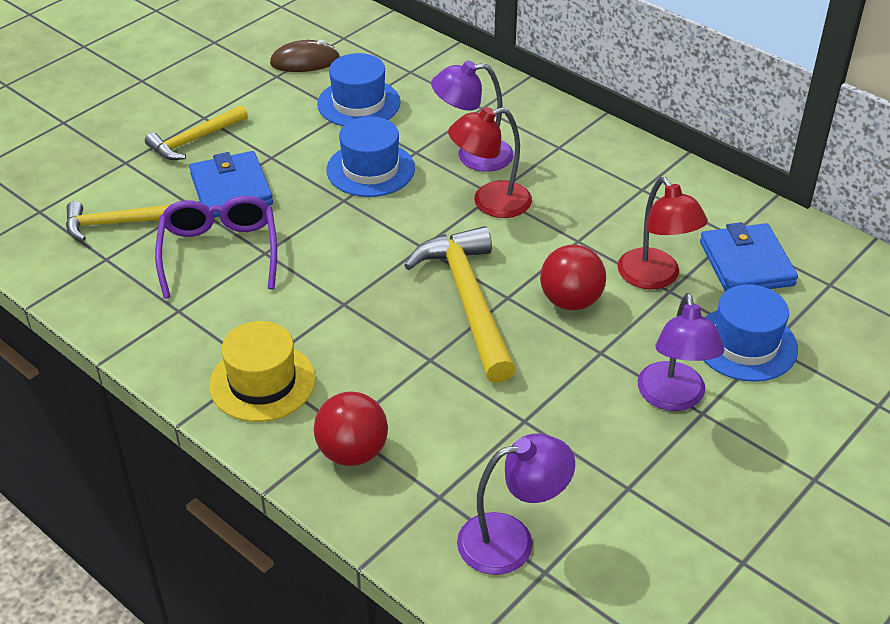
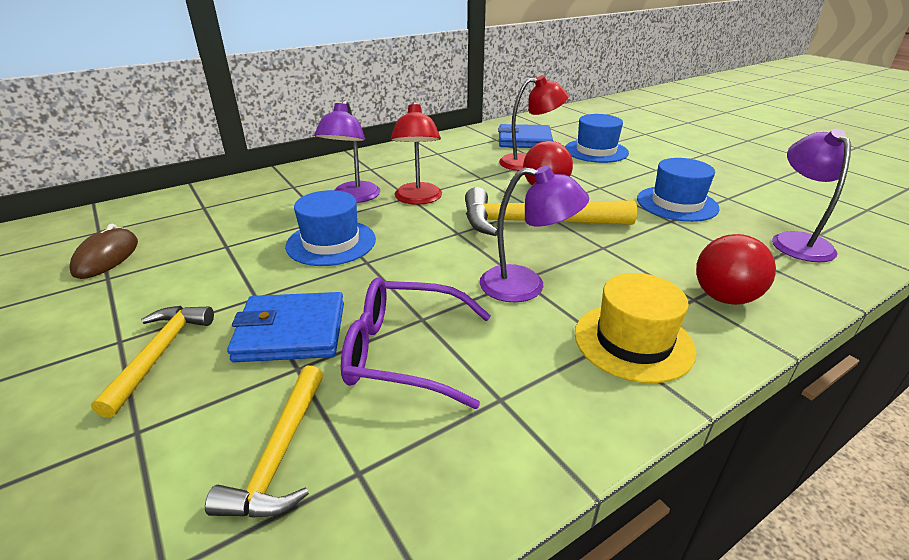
camera: 75 degrees left, 10 degrees down
(194, 140) = (160, 354): yellow hammer -> yellow hammer turned 150 degrees counterclockwise
(359, 103) = (221, 236): blue hat -> blue hat (677, 203)
(673, 398) = (643, 174): purple lamp -> purple lamp (526, 286)

